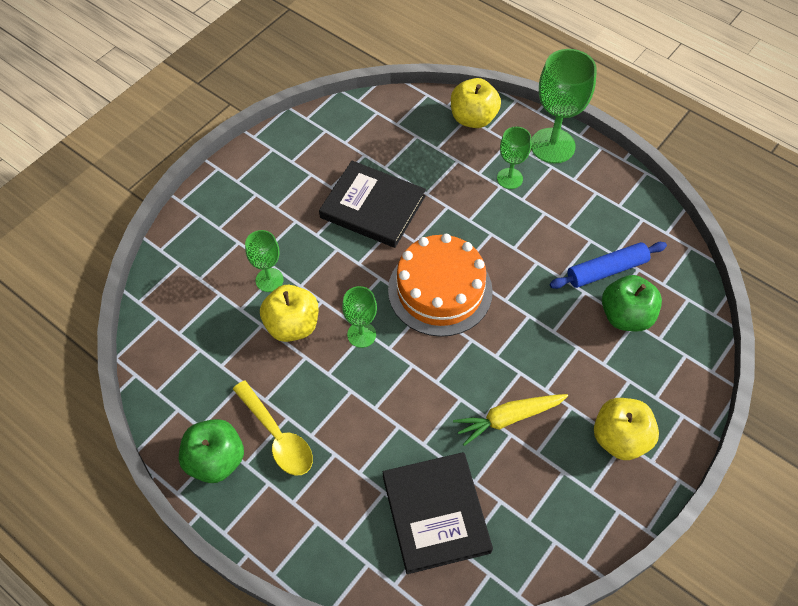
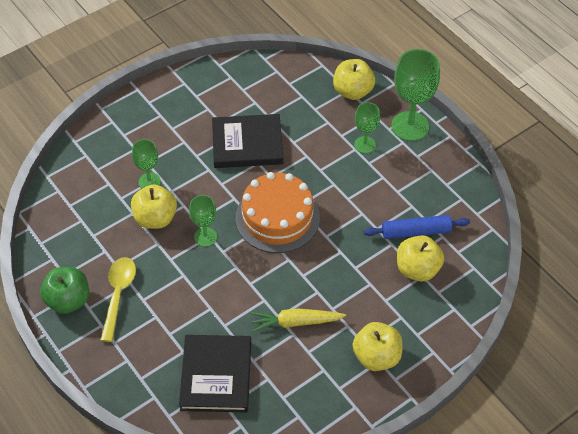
camera: 15 degrees right, 5 degrees down
(277, 436) = (118, 294): yellow spoon -> yellow spoon turned 150 degrees counterclockwise
(372, 207) = (247, 144): black book -> black book turned 45 degrees counterclockwise
(625, 316) = (417, 269): green apple -> yellow apple

